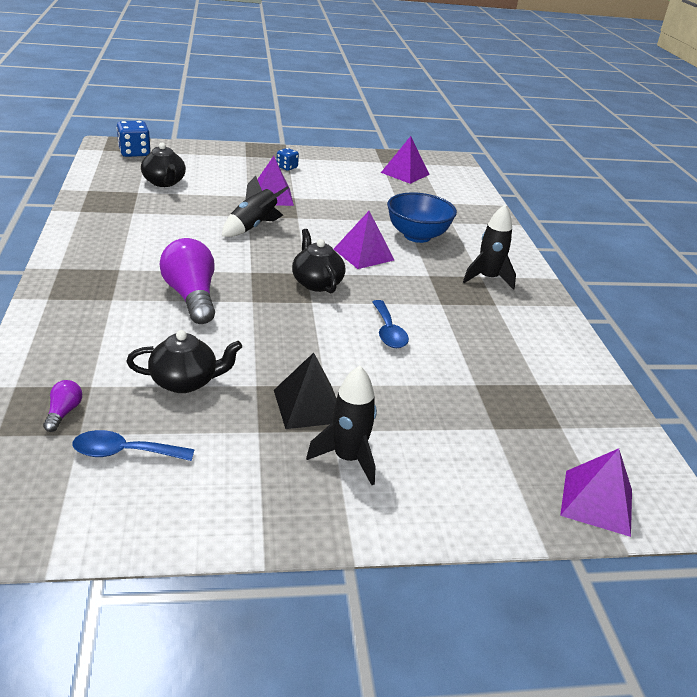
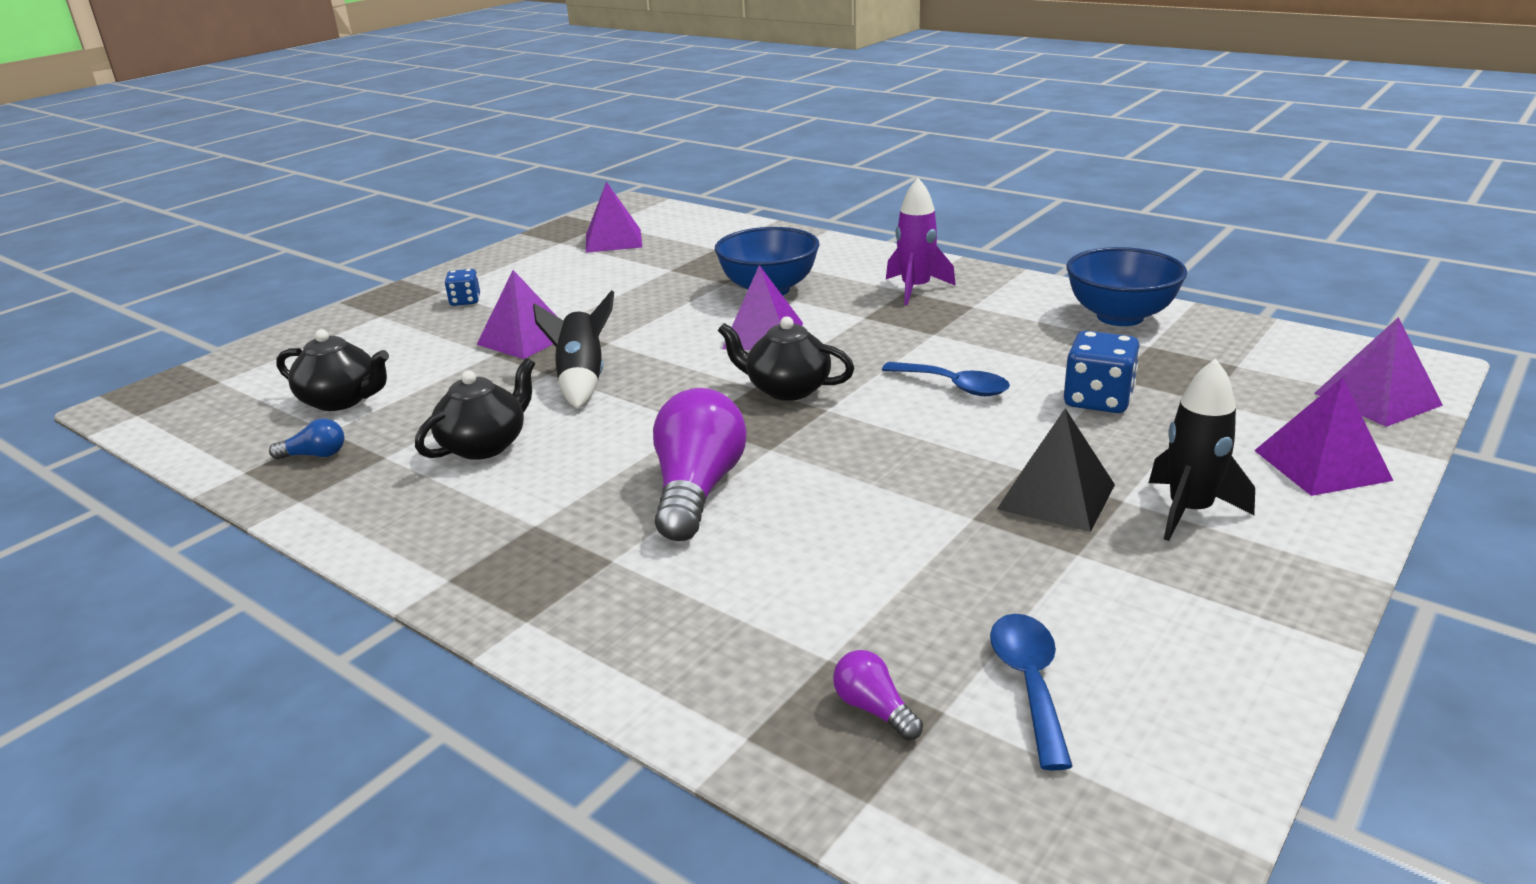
camera: 40 degrees left, 5 degrees down
(116, 198) = (315, 455): none -> blue light bulb
(124, 452) = (1029, 683): blue spoon -> blue spoon turned 135 degrees clockwise
(134, 153) = (201, 392): blue dice -> blue dice (1098, 400)
(185, 382) = (906, 570): black teapot -> black teapot (485, 445)
(191, 297) = (697, 490): purple light bulb -> purple light bulb turned 75 degrees clockwise
(468, 498) = (1321, 465): none -> purple pyramid
(488, 278) = (916, 289): black rocket -> purple rocket
(562, 361) = (1120, 317): none -> blue bowl

